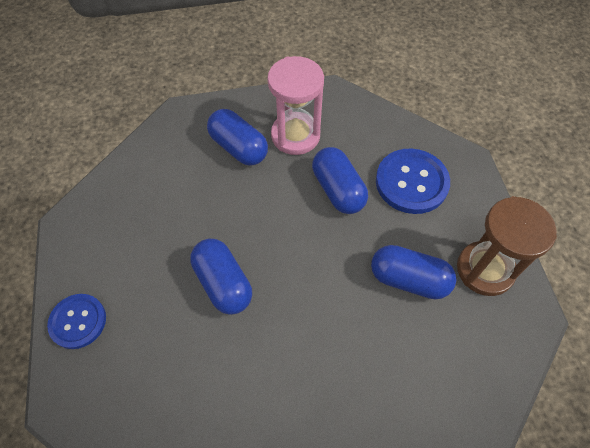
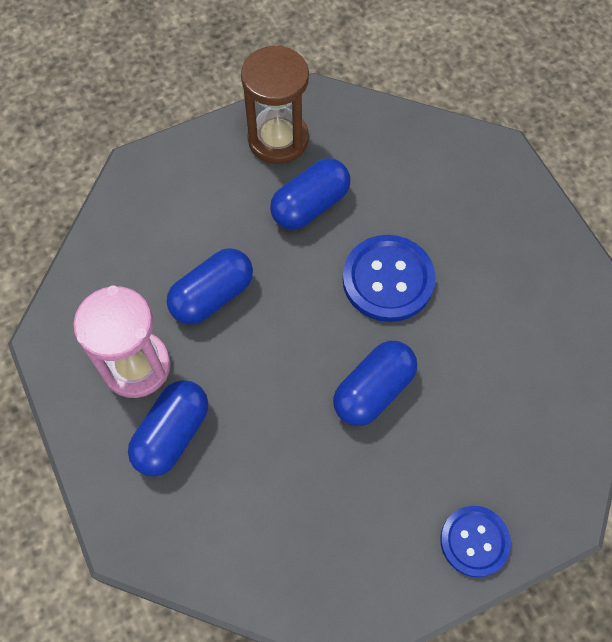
camera: 105 degrees left, 5 degrees up
(408, 279) = (310, 205): blue capsule -> blue capsule turned 45 degrees clockwise
(411, 182) = (182, 219): blue button -> blue button (388, 280)

